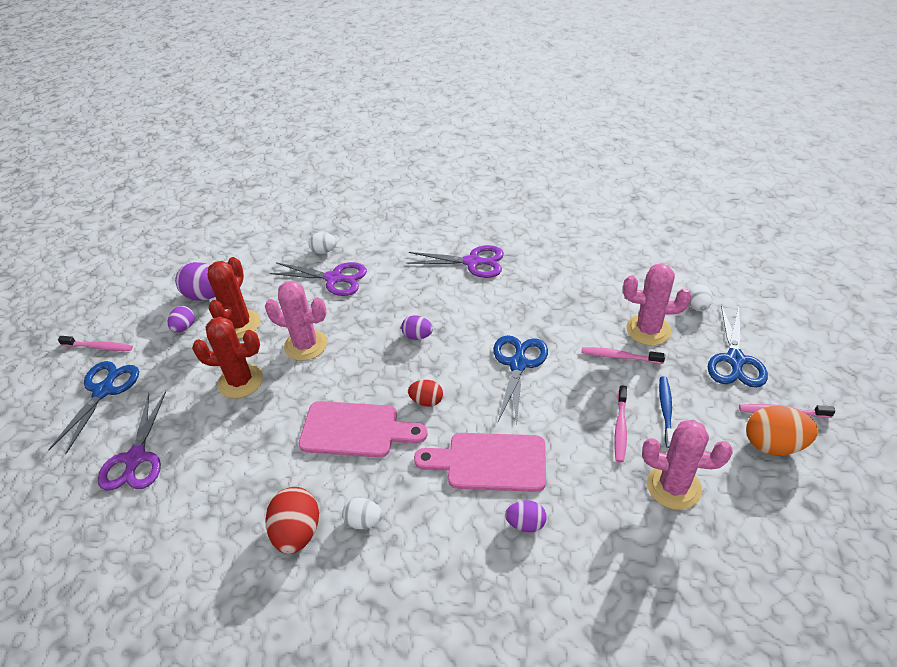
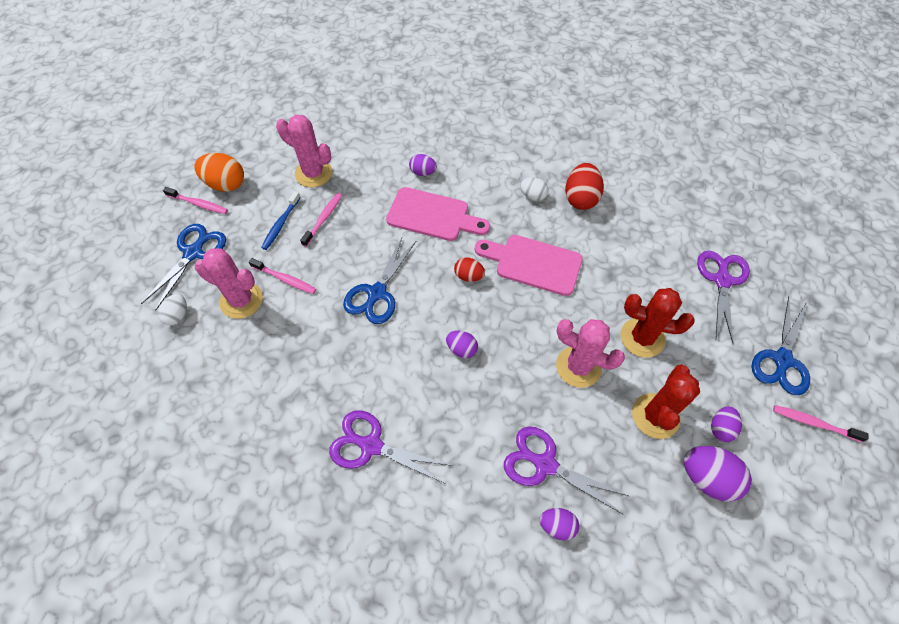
camera: 170 degrees left, 15 degrees up
(324, 251) = (557, 526): white egg -> purple egg

